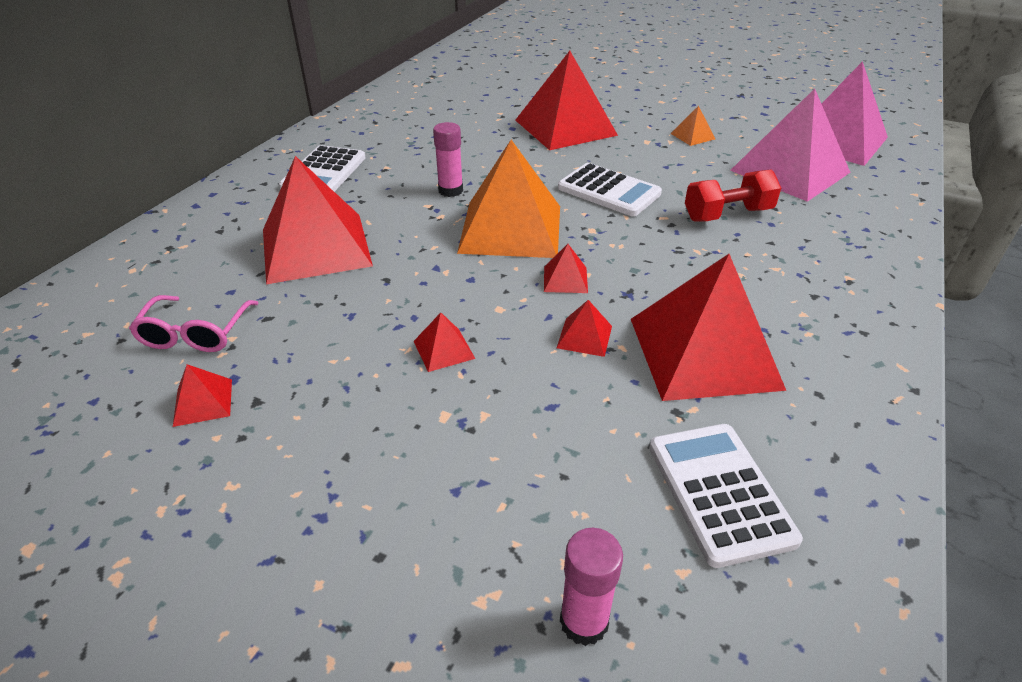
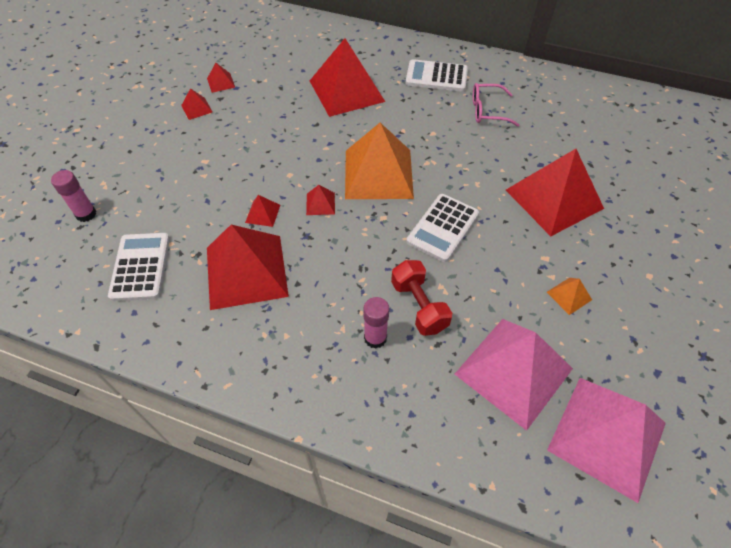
camera: 85 degrees right, 15 degrees up
(195, 334) = (267, 68): pink glasses -> pink glasses (487, 111)
(443, 349) = (253, 155): red pyramid -> red pyramid (197, 108)
(450, 190) = (424, 139): pink glue stick -> pink glue stick (375, 338)
(719, 492) = (140, 267): white calculator -> white calculator turned 75 degrees counterclockwise

